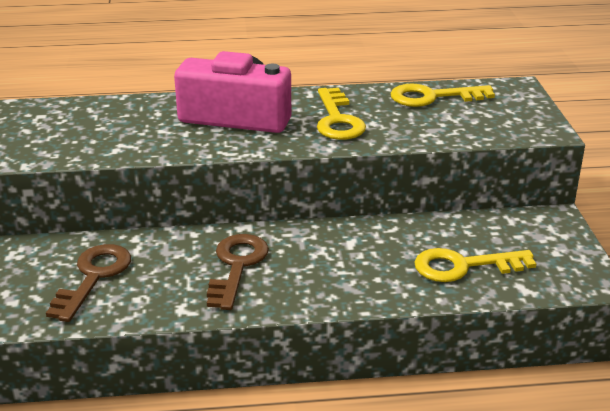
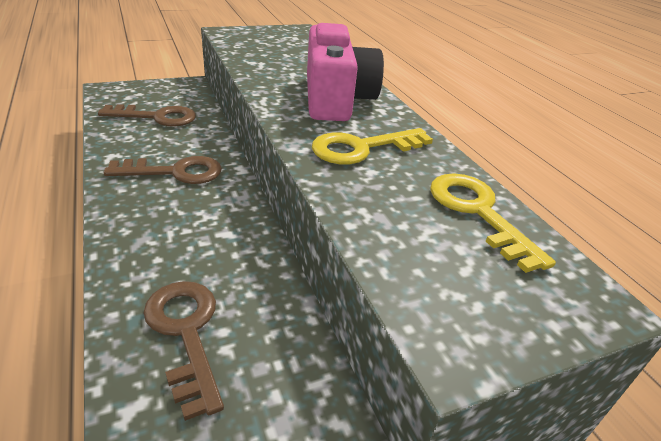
camera: 70 degrees right, 5 degrees up
(463, 266) = (185, 333): yellow key -> brown key

